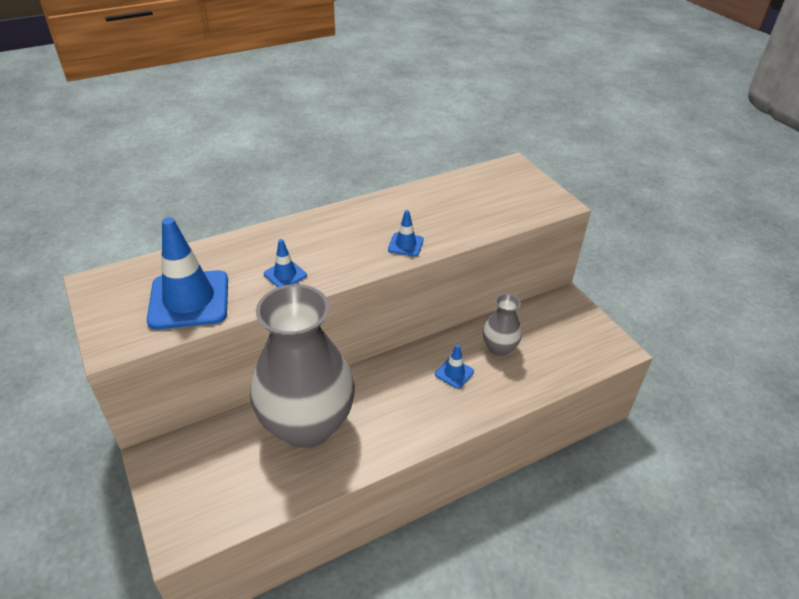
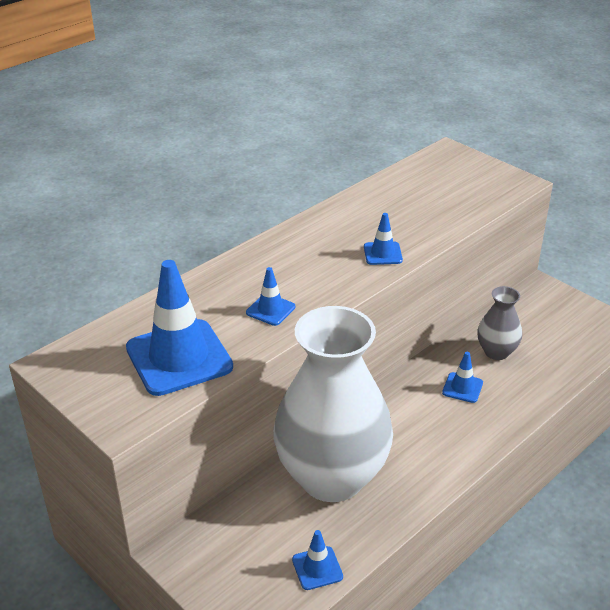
camera: 15 degrees left, 5 degrees down
(254, 501) = (317, 568): none -> blue traffic cone
(307, 425) = (332, 477): grey vase -> white vase

